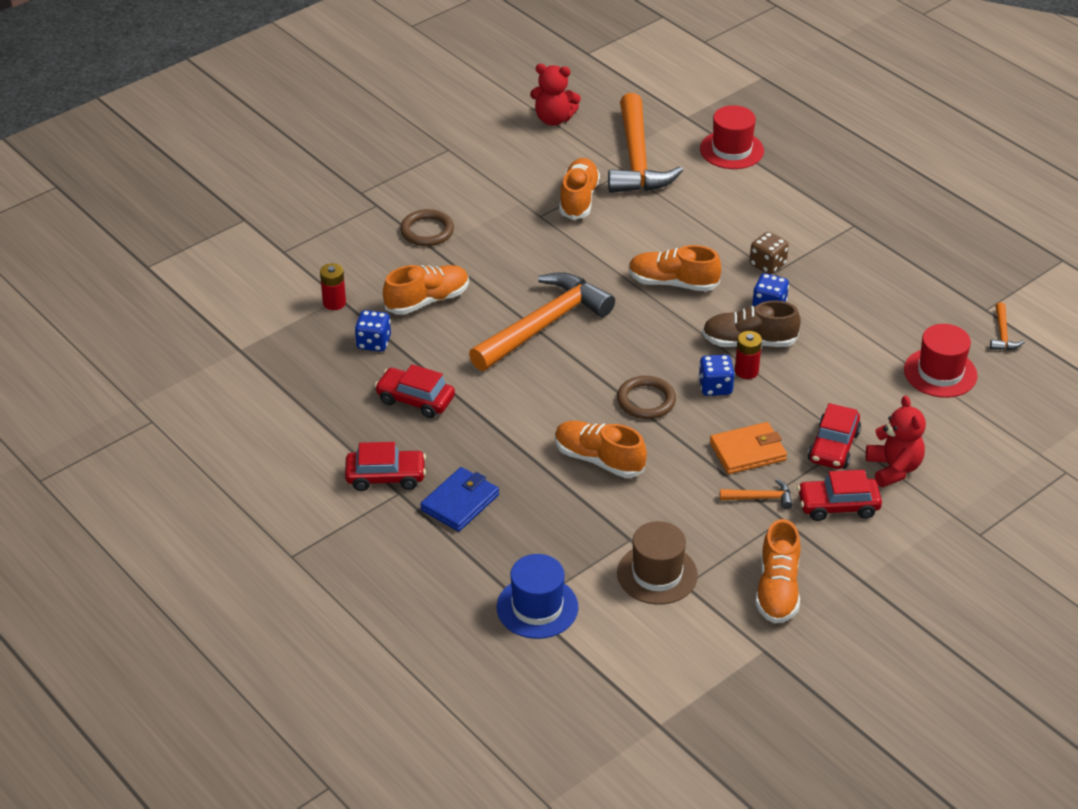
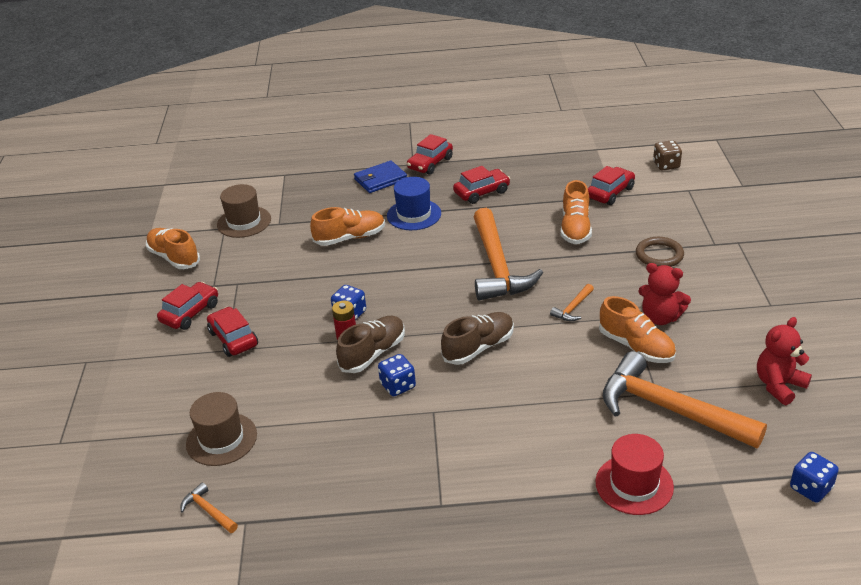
camera: 130 degrees right, 5 degrees down
(334, 303) = (610, 192): red battery -> red car
(373, 343) = (553, 195): blue dice -> blue dice (810, 488)
(460, 502) = (380, 179): blue wallet -> blue wallet turned 75 degrees clockwise
(537, 607) = (279, 177): blue hat -> blue hat (414, 215)
(646, 401) = (375, 278): brown ring -> none
(673, 283) = (478, 348): orange shoe -> brown shoe
(747, 451) = (279, 299): orange wallet -> none
(760, 498) = (239, 285): orange hammer -> orange hammer (573, 308)
(767, 265) = (446, 413): brown dice -> brown dice (666, 165)
(893, 469) = (181, 355): red teddy bear -> red teddy bear (660, 317)
(940, 373) = (221, 439): red hat -> brown hat

